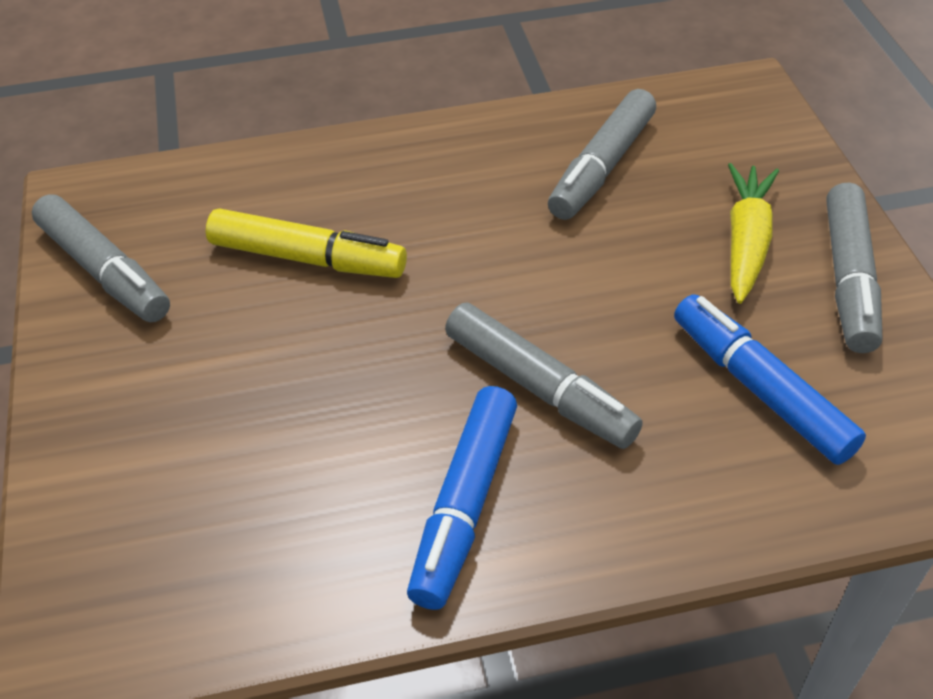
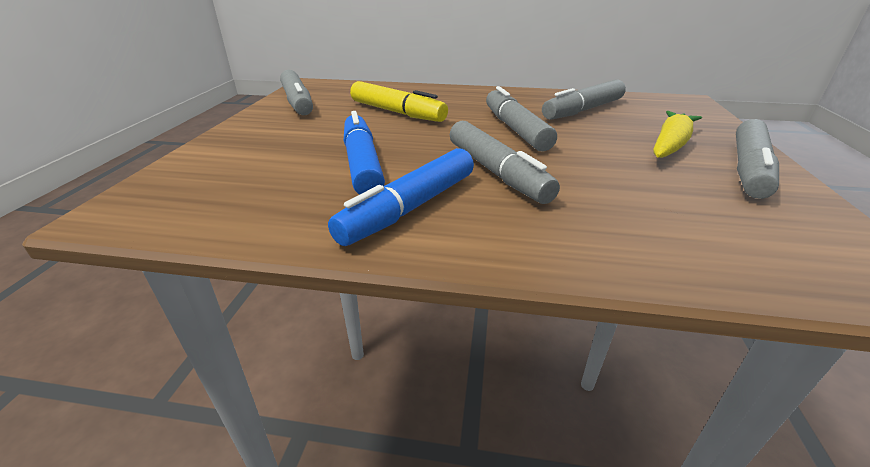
camera: 20 degrees right, 15 degrees down
(520, 259) = (515, 129): none -> grey marker
(760, 389) = (663, 202): blue marker -> blue marker (362, 164)

